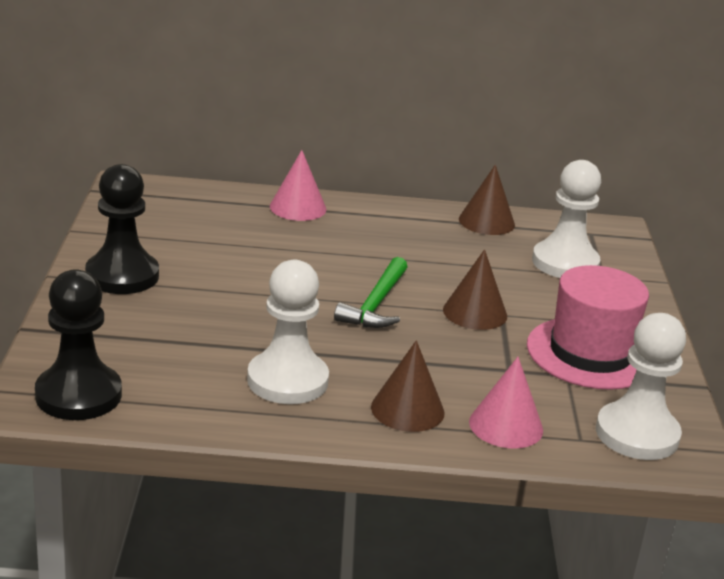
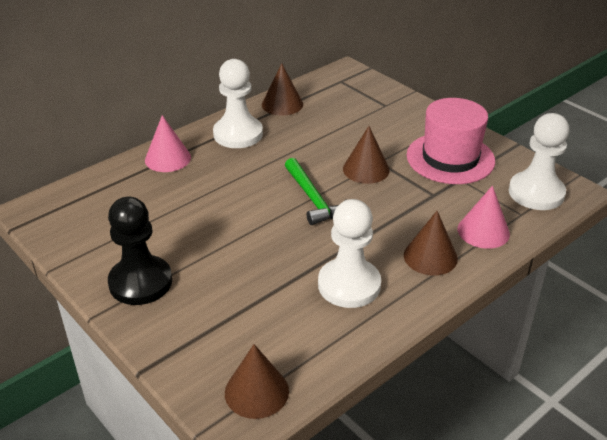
camera: 40 degrees left, 10 degrees up
(78, 395) = (256, 392): black pawn -> brown cone
(565, 263) = (357, 108): white pawn -> white pawn (238, 134)

